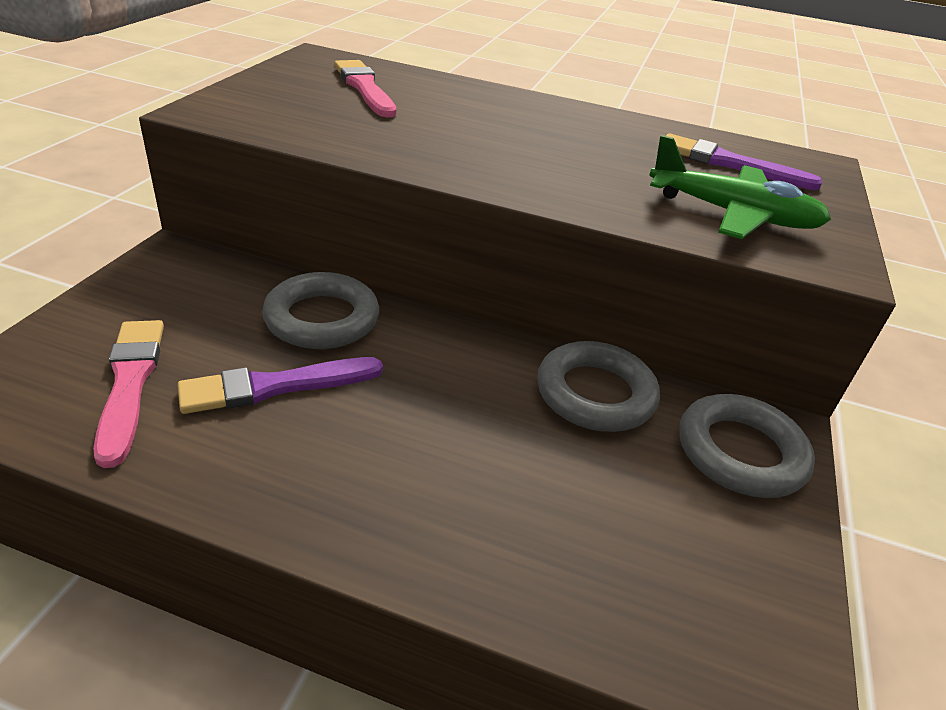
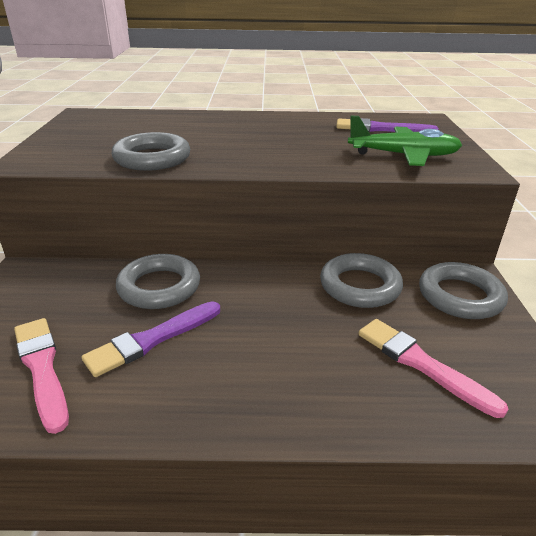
camera: 15 degrees left, 5 degrees down
(364, 88) = (129, 128): pink brush -> pink brush (421, 364)
(364, 139) = (152, 158): none -> grey ring

